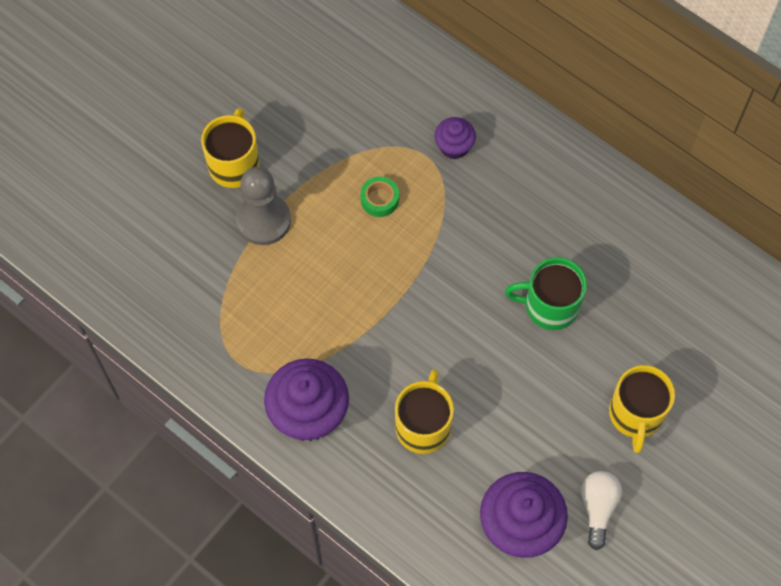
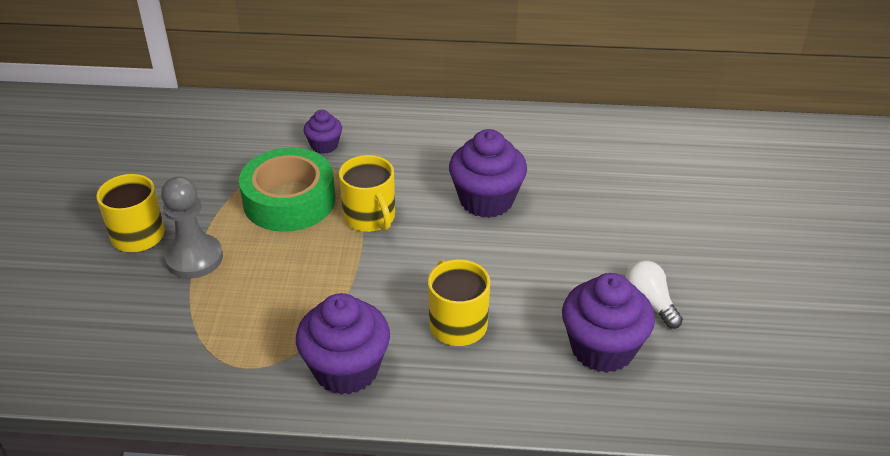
camera: 35 degrees left, 25 degrees down
(379, 199) = (289, 200): green tape -> green tape, size x2.43
(549, 306) = (486, 200): green mug -> purple cupcake
(635, 415) = (616, 231): yellow mug -> yellow mug (370, 217)

